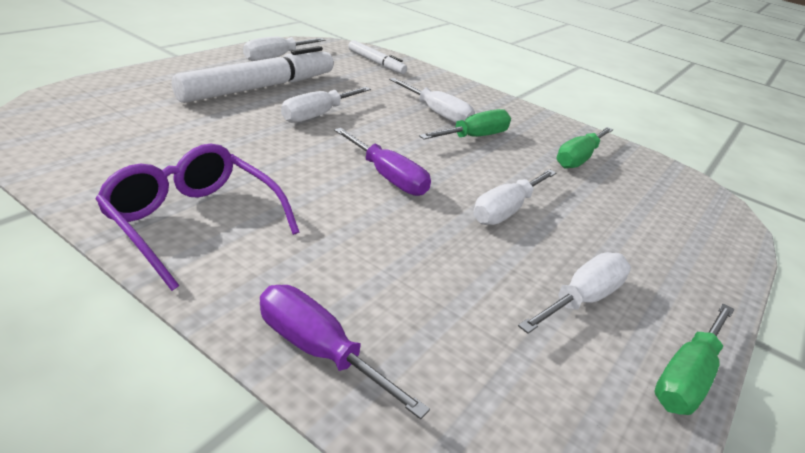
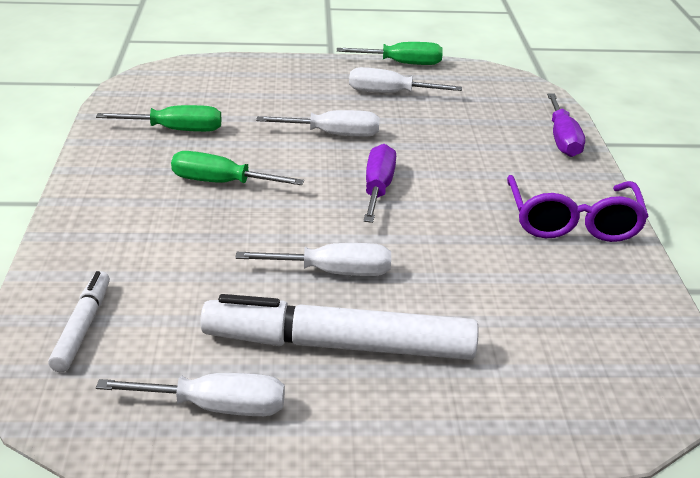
camera: 125 degrees left, 0 degrees up
(437, 114) = (196, 218): white screwdriver -> none

